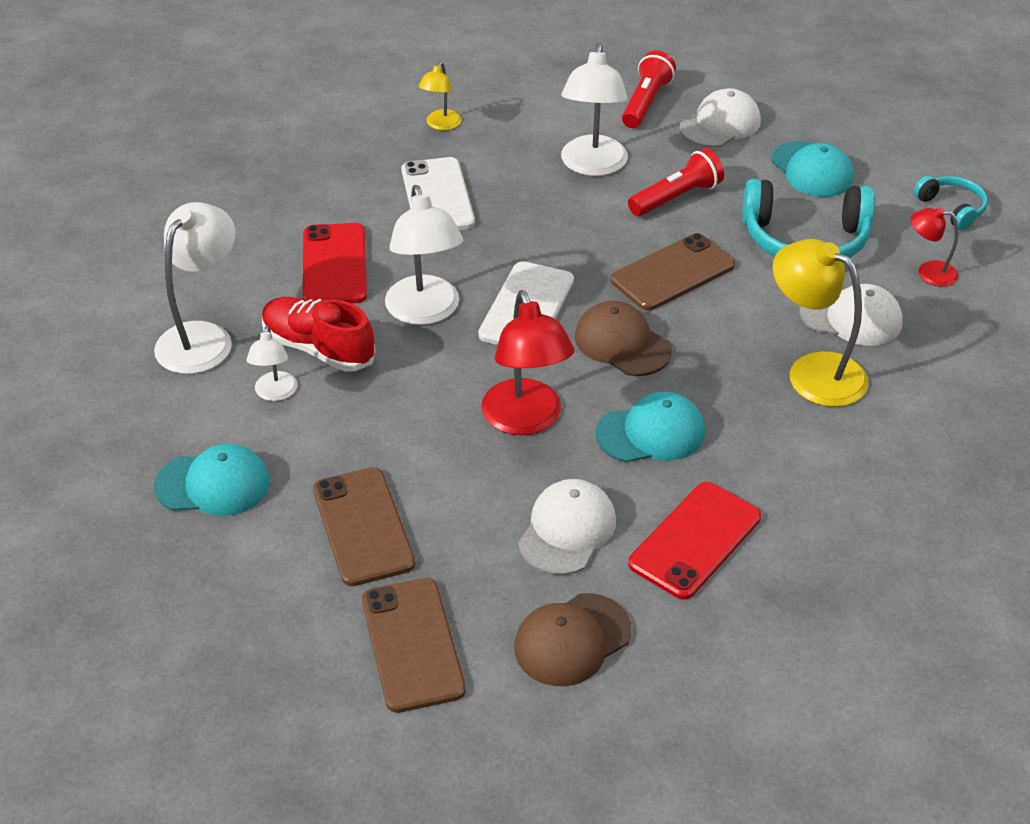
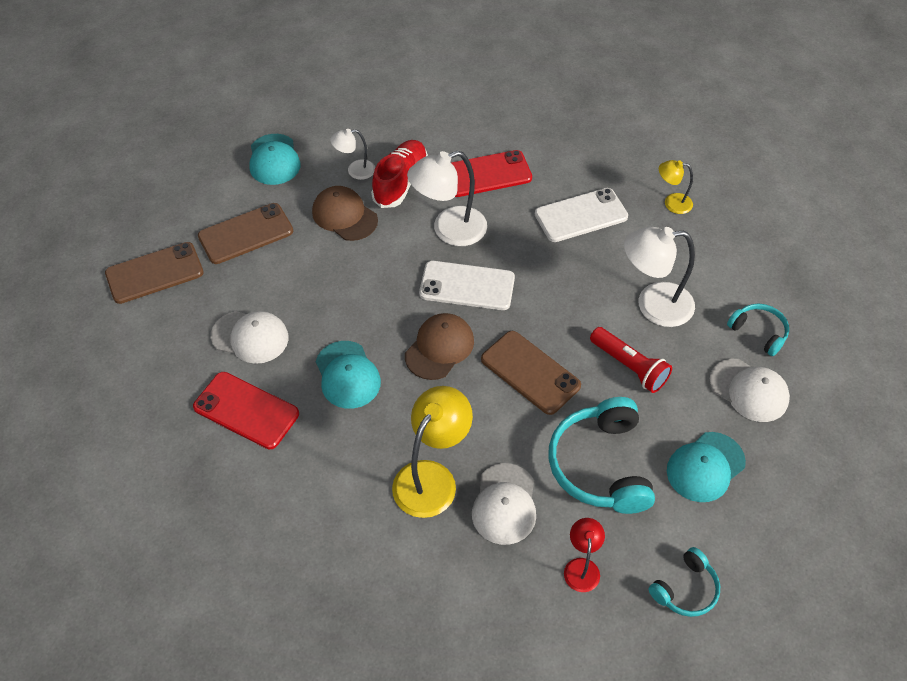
camera: 80 degrees right, 10 degrees up
(202, 337) = (400, 126): white lamp -> none
(526, 420) = (350, 301): red lamp -> none
(572, 640) = (159, 351): brown cap -> brown cap (344, 216)
(645, 103) = (759, 332): red flashlight -> turquoise headphones

